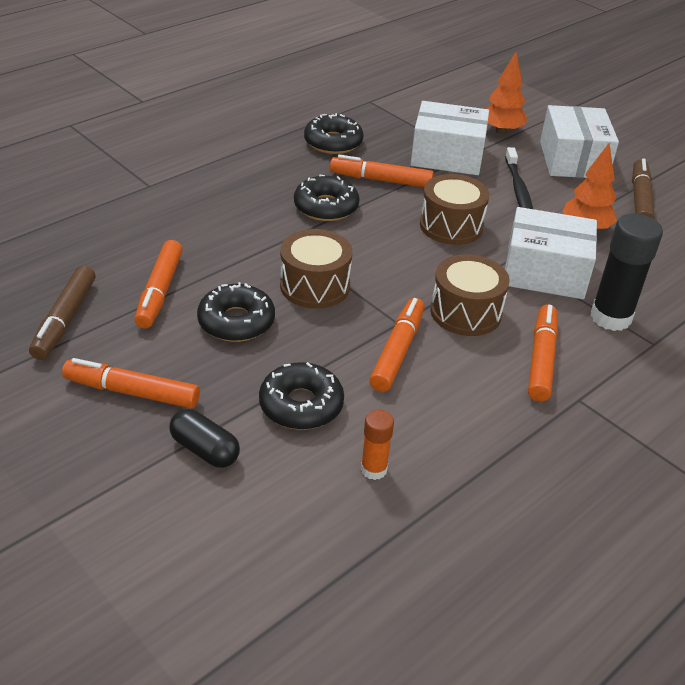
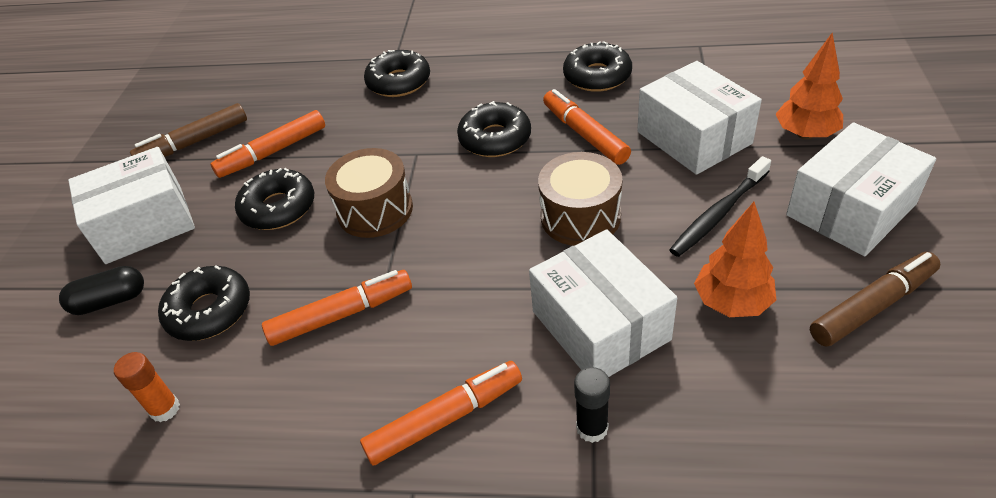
camera: 55 degrees right, 5 degrees up
(132, 392) = (144, 223): orange marker -> white box
(185, 201) = (399, 82): none -> black donut
(205, 450) = (110, 301): black capsule -> black capsule turned 75 degrees clockwise
(466, 312) = (454, 317): brown drum -> none
(610, 317) = (592, 428): black glue stick -> black glue stick, size x0.54

